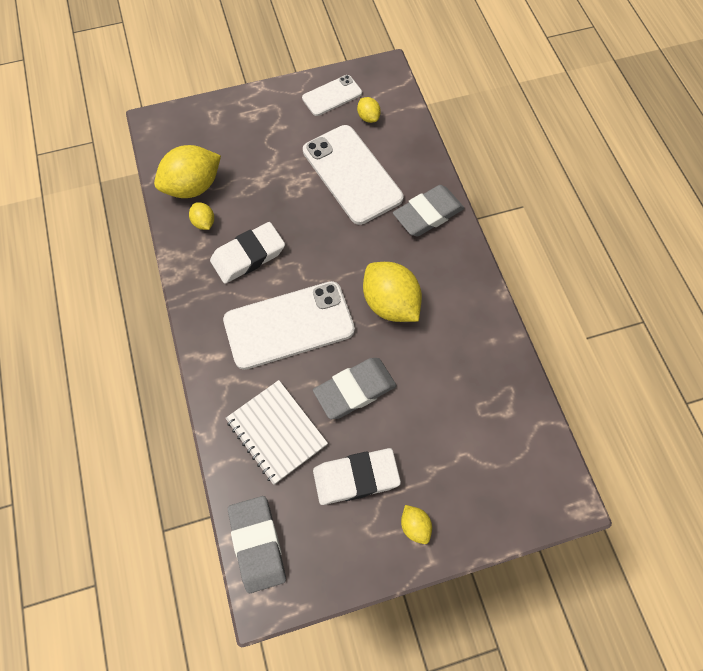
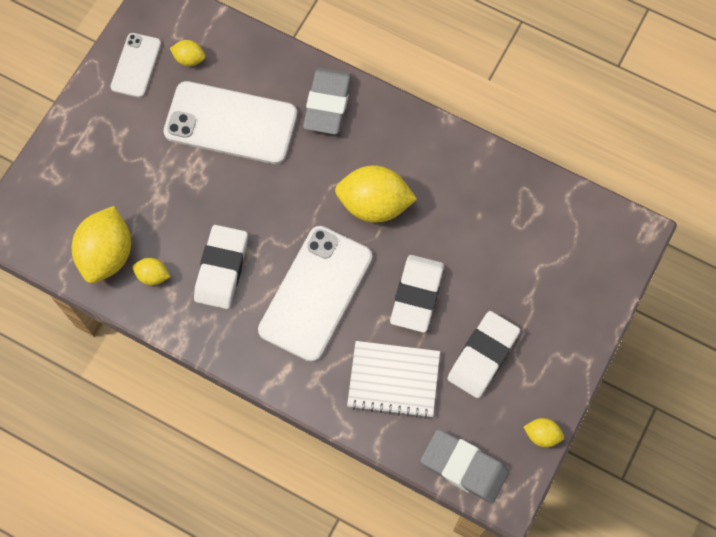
camera: 45 degrees left, 5 degrees up
(355, 390) = (417, 295): grey eraser -> white eraser
(415, 526) = (555, 349): yellow lemon -> yellow lemon (542, 435)

